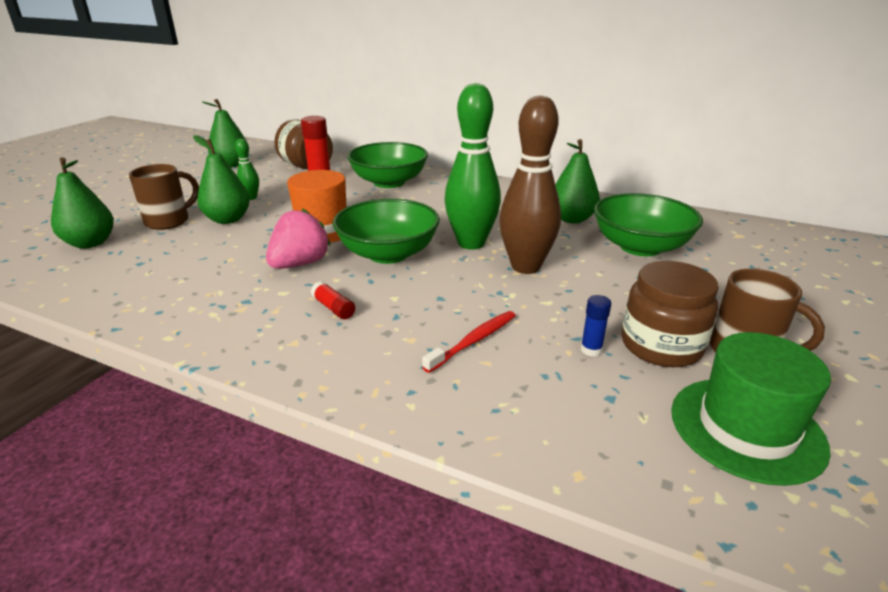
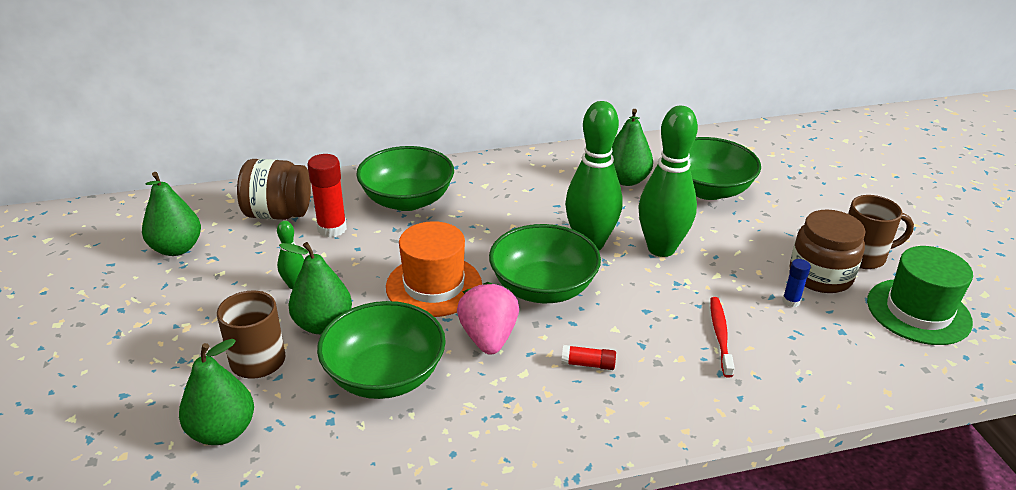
camera: 40 degrees left, 5 degrees up
(207, 255) = (385, 375): none -> green bowl
(525, 267) = (661, 248): brown bowling pin -> green bowling pin

